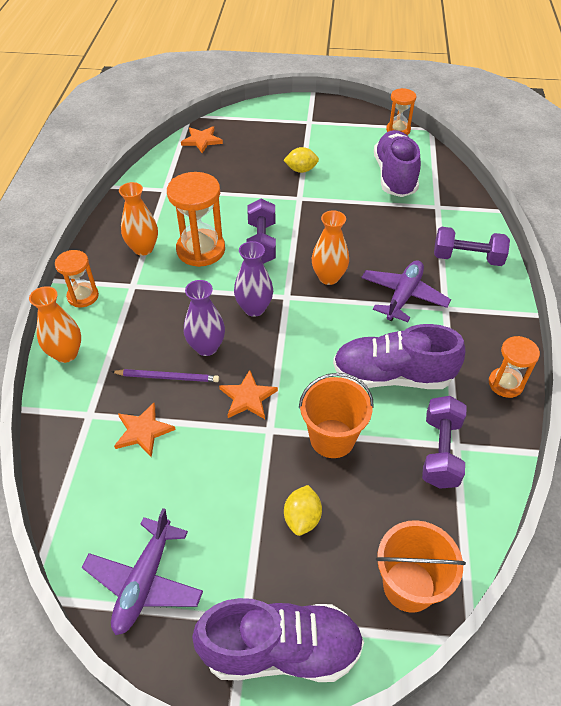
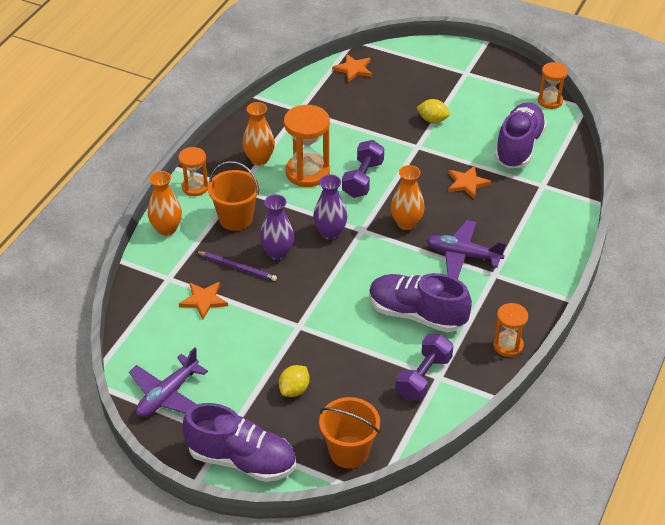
camera: 20 degrees right, 5 degrees down
(248, 397) = (293, 298): orange star -> orange star (467, 183)
(332, 438) = (344, 345): orange bucket -> orange bucket (236, 219)
(403, 296) = (463, 255): purple plane -> purple plane turned 120 degrees counterclockwise
(467, 258) = (540, 238): purple dumbbell -> none

